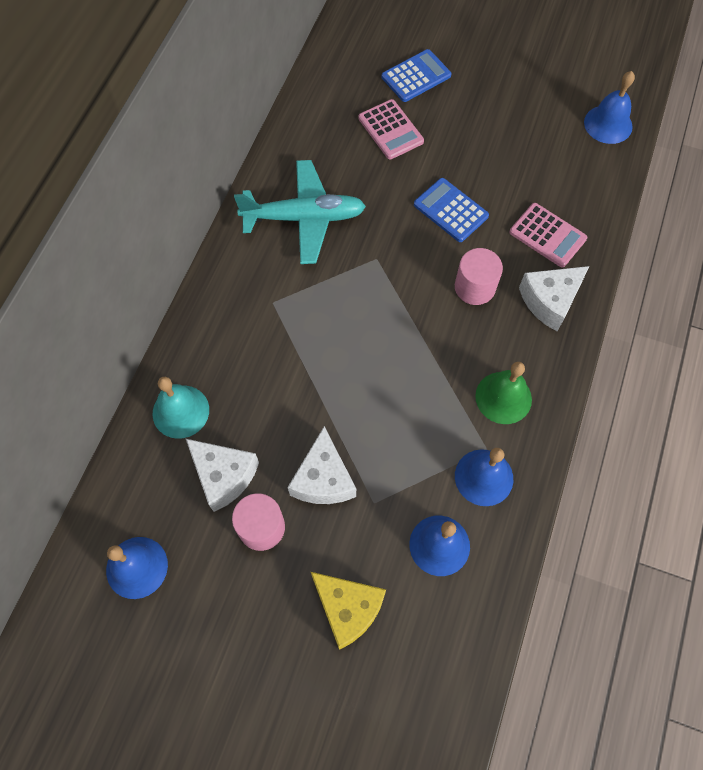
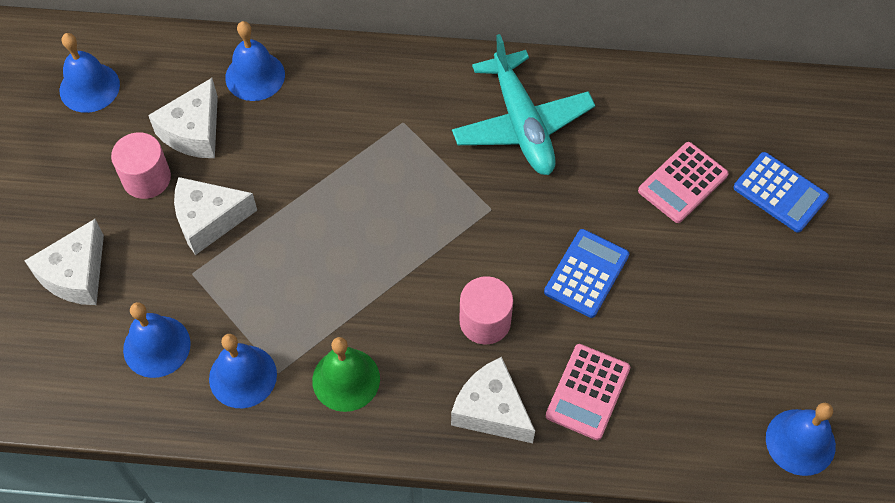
camera: 75 degrees right, 5 degrees down
(180, 411) = (255, 76): turquoise bell -> blue bell
(347, 609) = (76, 274): yellow cheese -> white cheese

